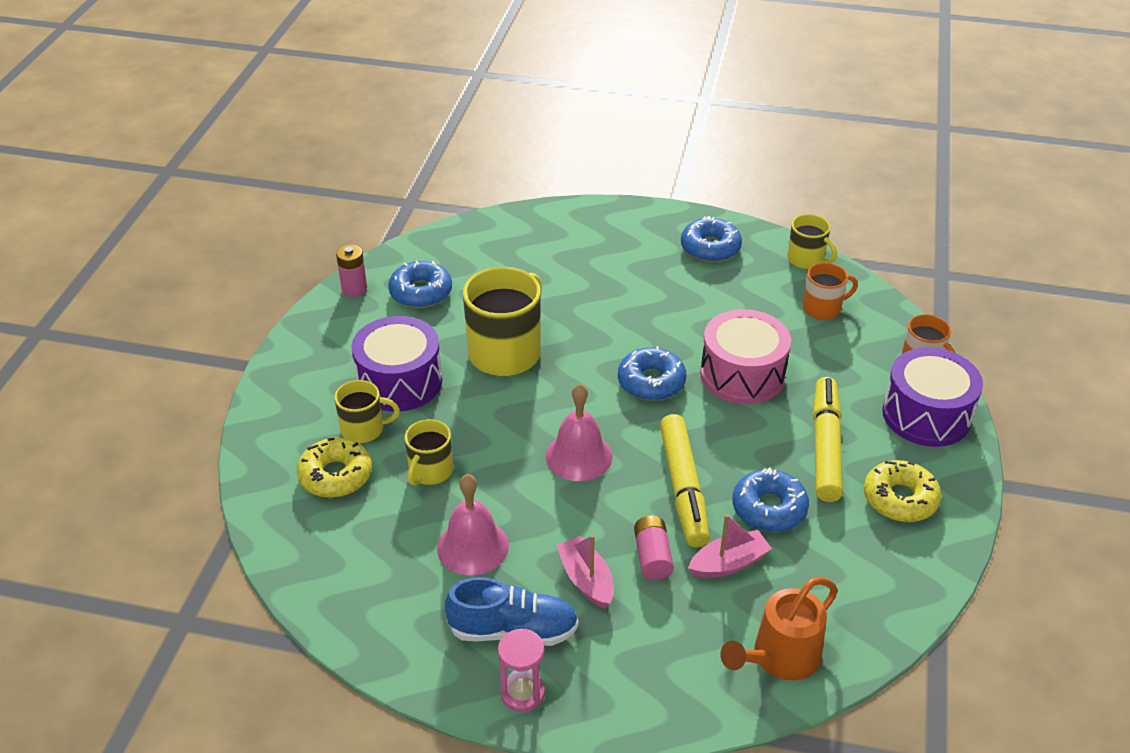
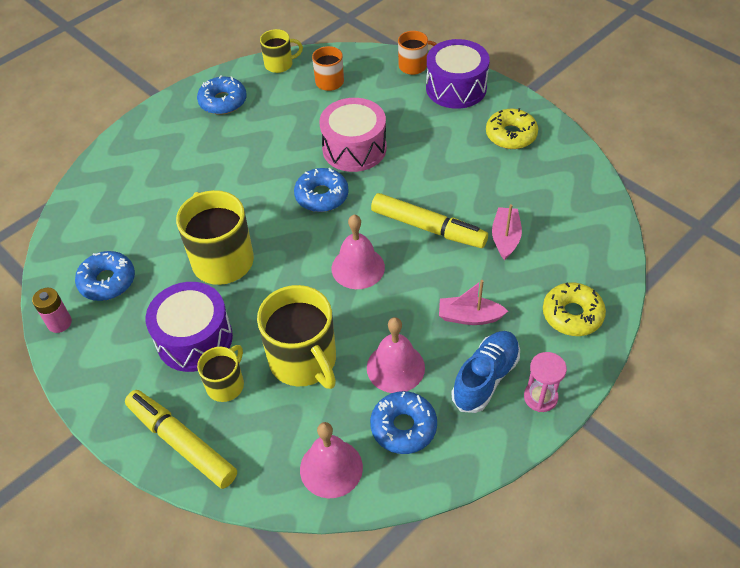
camera: 55 degrees left, 10 degrees up
(320, 552) = (331, 468): none -> pink bell
(335, 475) = (260, 424): yellow donut -> yellow donut (572, 314)
(430, 471) = (304, 361): yellow mug -> yellow mug, size x1.82
(652, 557) = (474, 272): pink battery -> none
(769, 508) = (475, 196): blue donut -> blue donut (403, 427)
(779, 658) = (591, 252): orange watering can -> none
(825, 447) = (446, 144): yellow marker -> yellow marker (182, 443)

